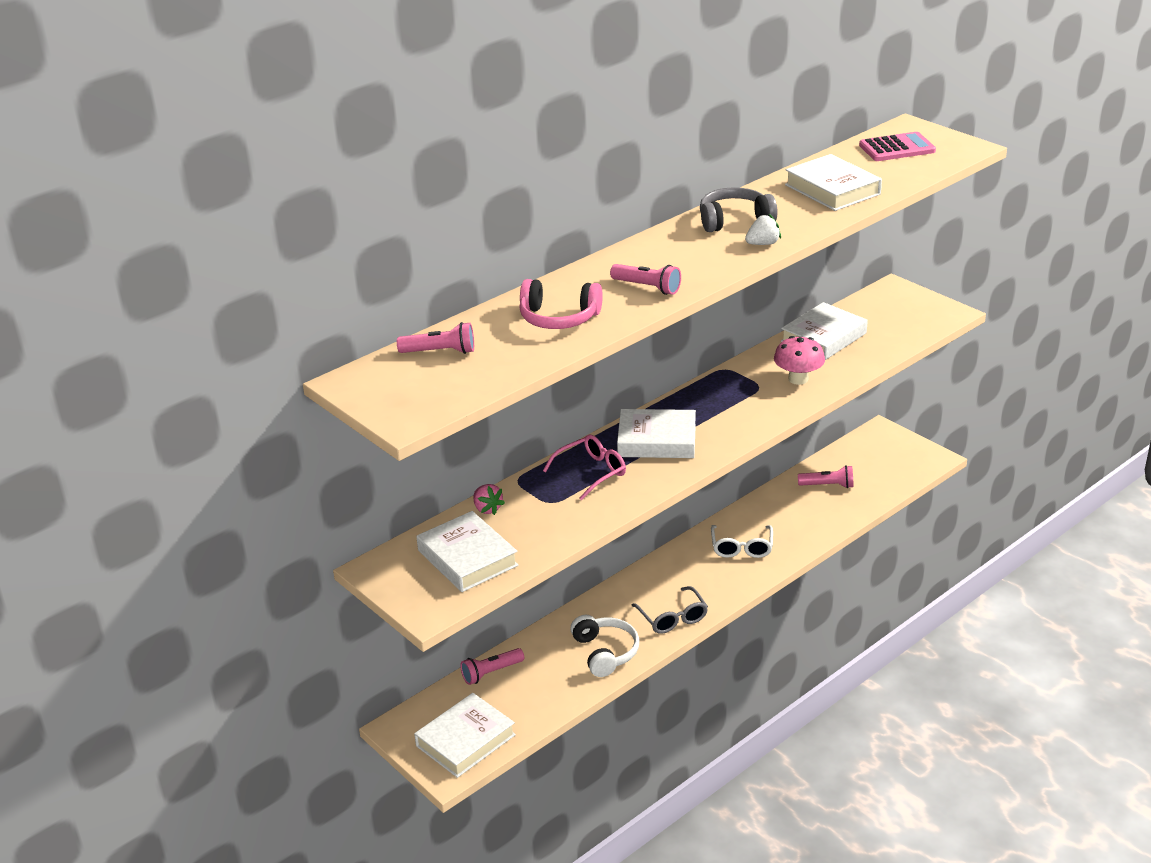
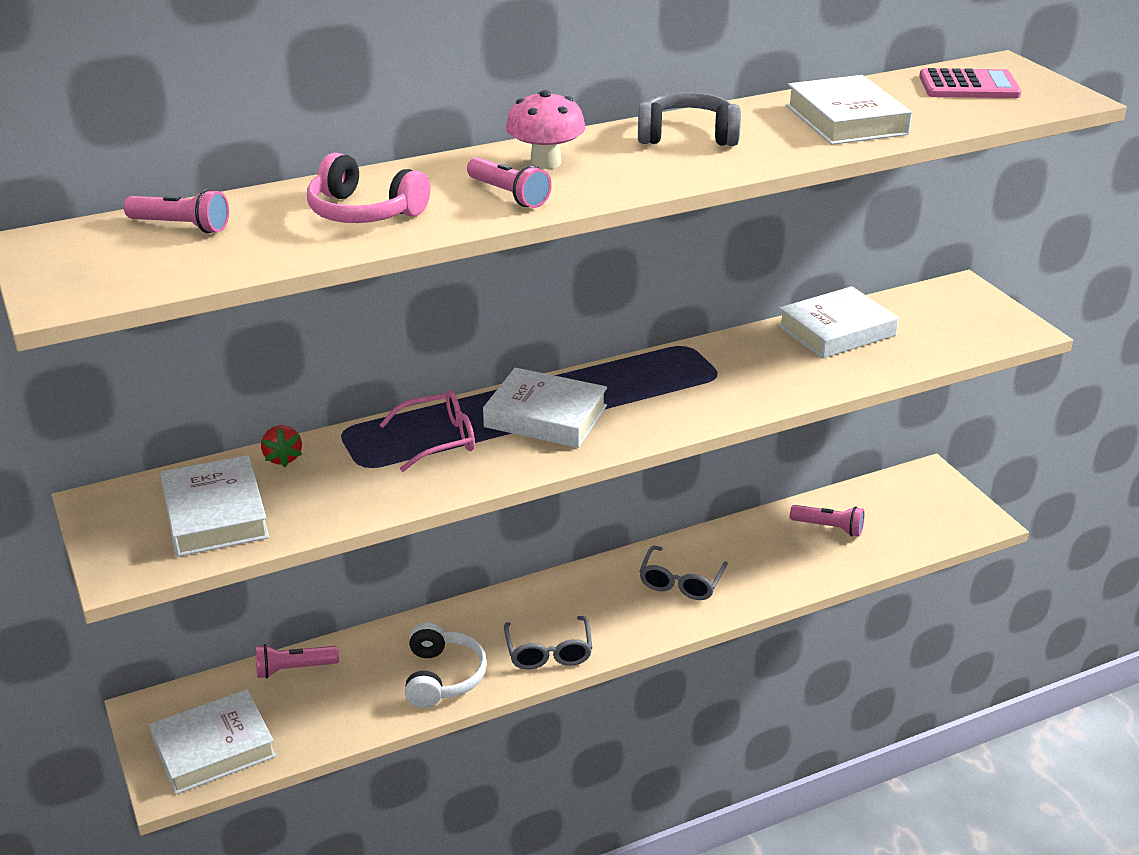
camera: 15 degrees right, 0 degrees up
(487, 509) = (283, 458): pink strawberry -> red strawberry
(741, 548) = (681, 582): white glasses -> grey glasses
(763, 244) = (703, 168): white strawberry -> none
(798, 379) = (773, 375): pink mushroom -> pink mushroom (545, 162)

